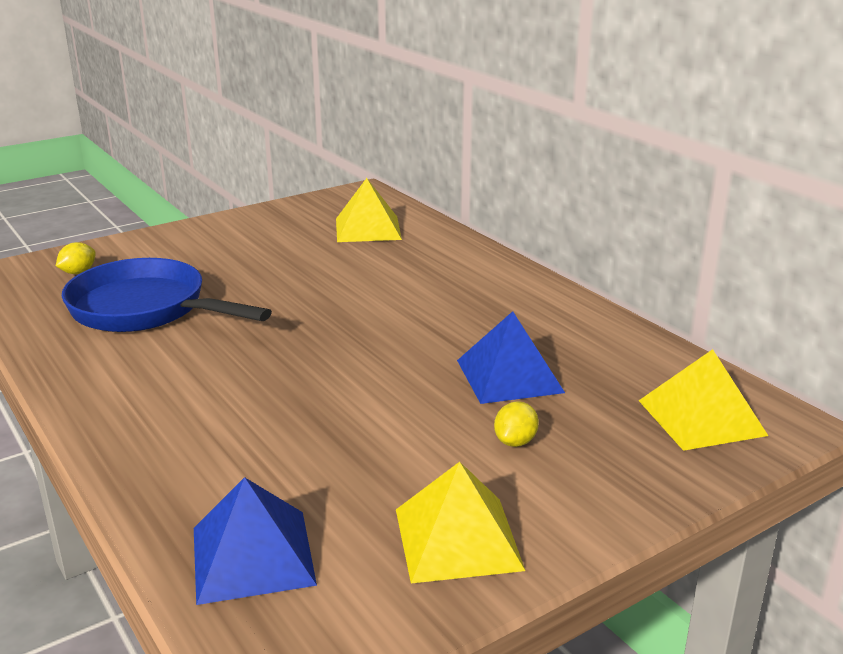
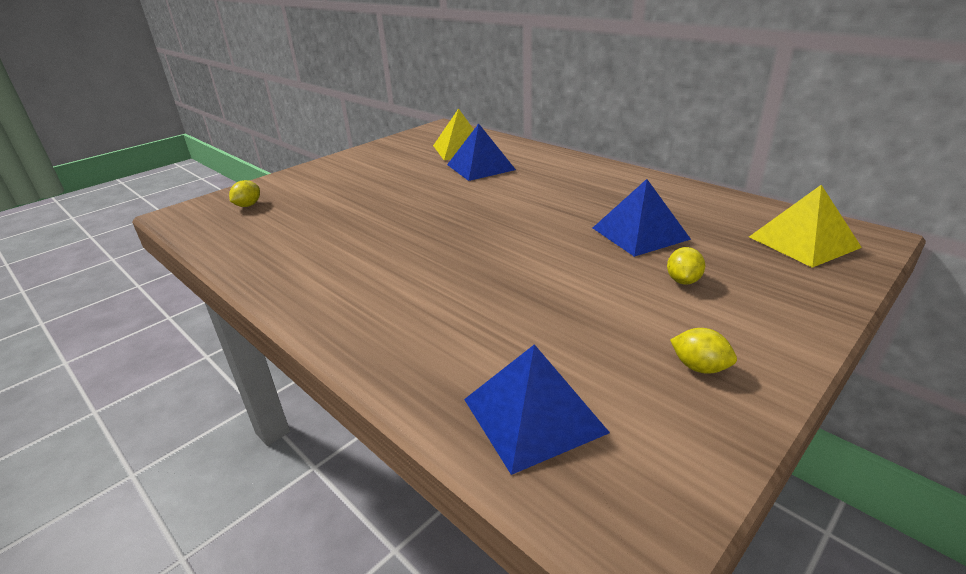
camera: 10 degrees left, 5 degrees up
(146, 309) = (320, 225): blue pan -> none
(376, 258) = (481, 167): none -> blue pyramid
(457, 539) = (699, 367): yellow pyramid -> yellow lemon

